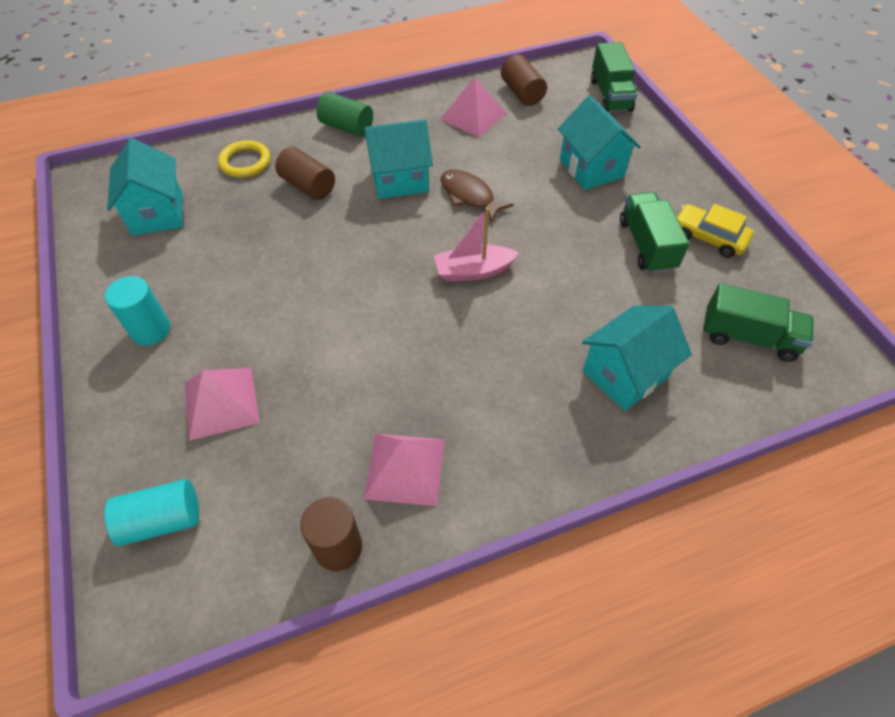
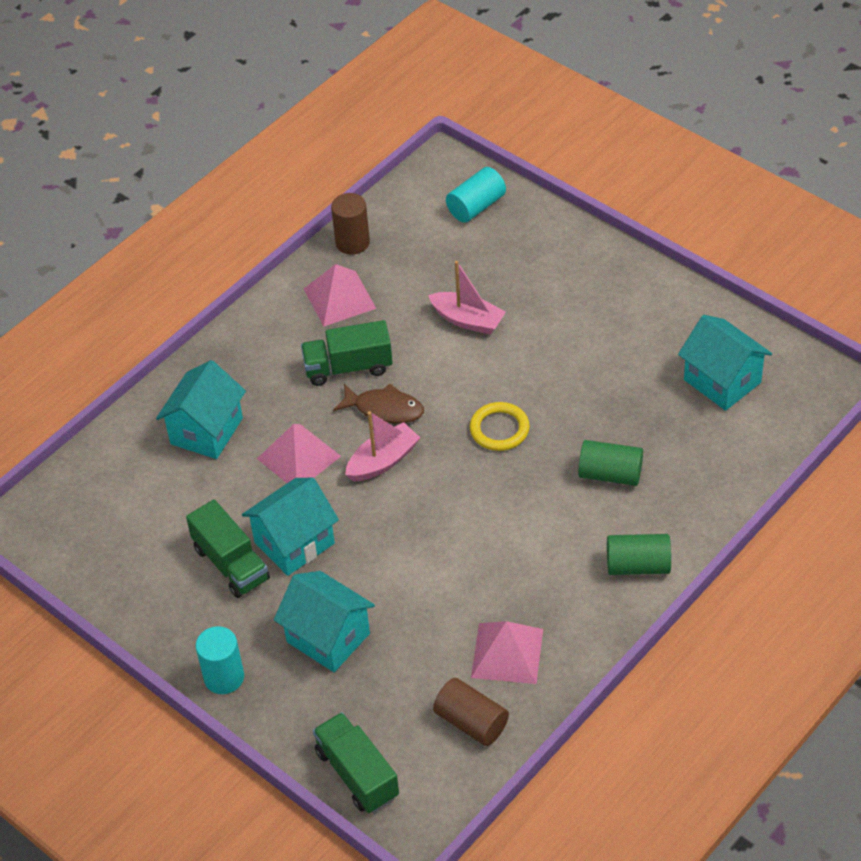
camera: 155 degrees right, 5 degrees down
(150, 330) = (611, 294): turquoise cylinder -> turquoise cylinder (224, 677)
(221, 402) = (504, 277): pink pyramid -> pink pyramid (298, 457)
(245, 162) = (701, 471): yellow ring -> yellow ring (499, 429)
(298, 370) = (468, 320): none -> pink boat
(308, 186) = (610, 474): brown cylinder -> green cylinder
(400, 180) = (524, 525): turquoise house -> turquoise house (294, 543)
(469, 196) = (439, 539): brown fish -> brown fish (384, 409)
(708, 237) = (171, 602): yellow car -> none
(748, 337) = (109, 510): green truck -> green truck (348, 367)

